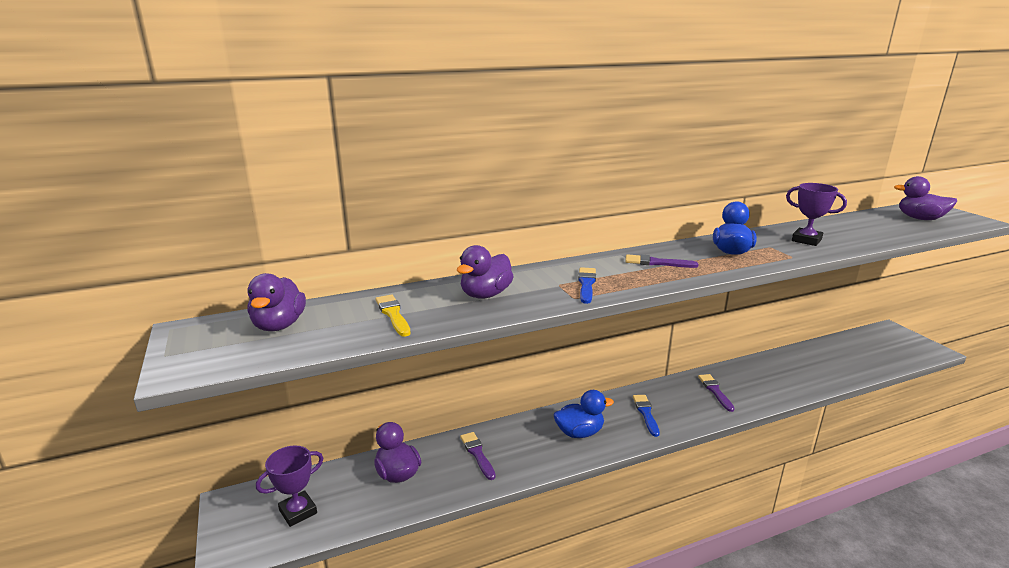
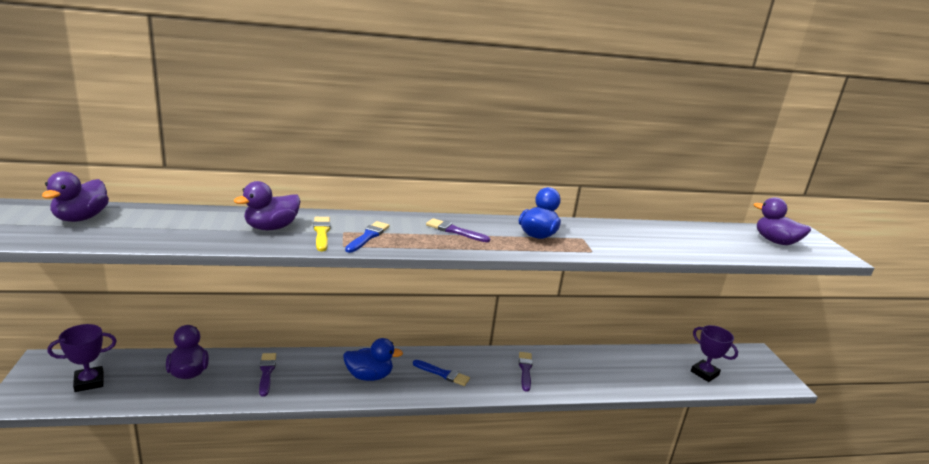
camera: 10 degrees right, 0 degrees up
(393, 314) = (177, 228): yellow brush -> yellow brush (321, 232)
(646, 413) = (443, 374): blue brush -> blue brush turned 105 degrees clockwise
(806, 240) = (626, 239): purple trophy -> purple trophy (704, 373)

